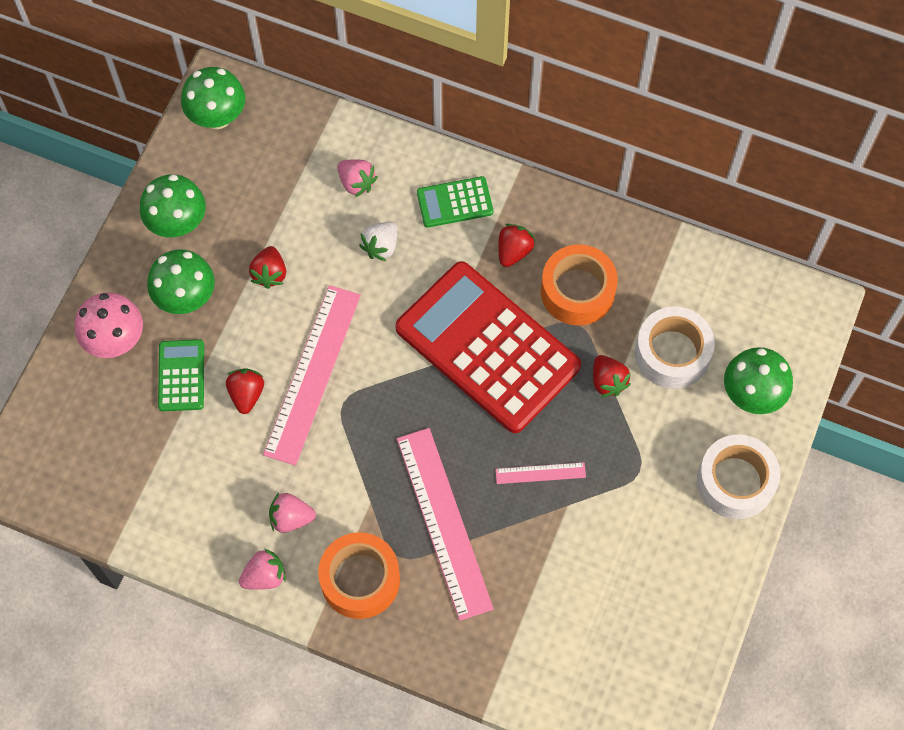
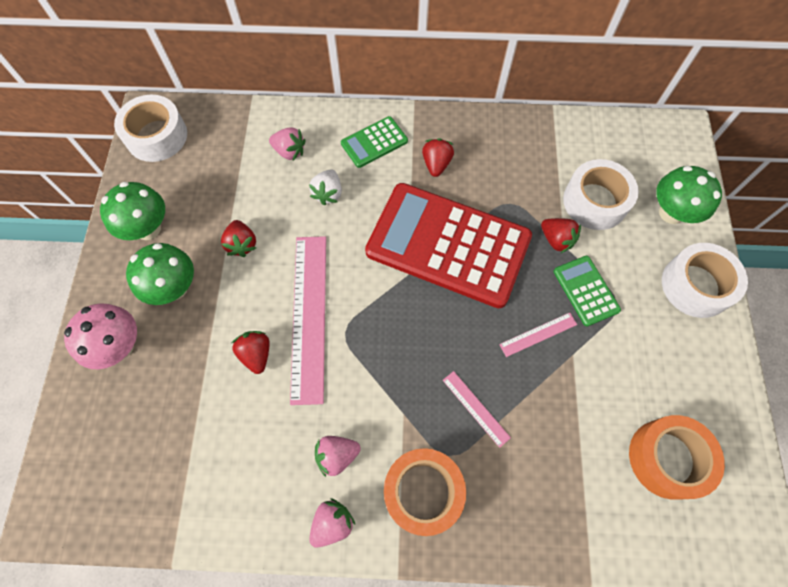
camera: 20 degrees left, 0 degrees up
(181, 375) = (191, 358): green calculator -> green calculator (586, 291)
(217, 117) = (156, 136): green mushroom -> white tape
(444, 522) = (476, 408): pink ruler -> pink ruler, size x0.46
(577, 291) = (499, 178): orange tape -> orange tape (667, 458)

